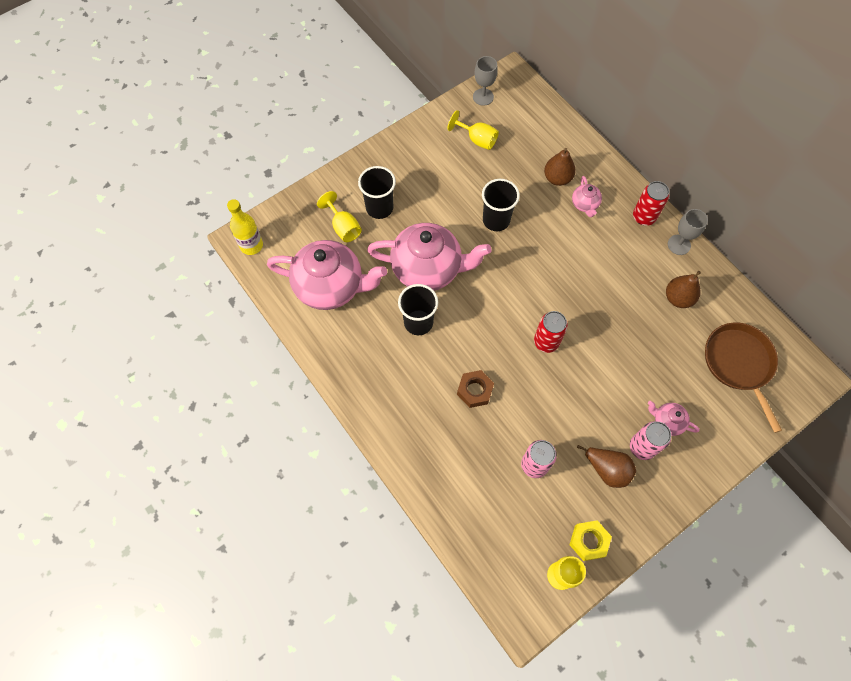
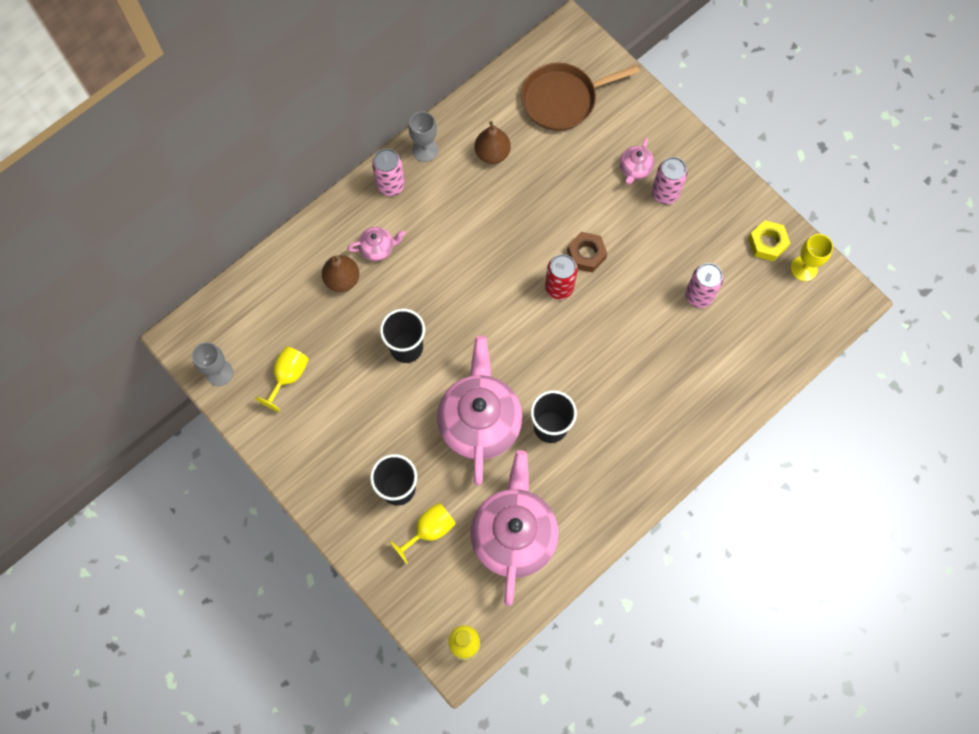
camera: 95 degrees left, 5 degrees up
(475, 391) = (625, 359): brown nut -> brown nut (586, 254)
(607, 469) = (693, 226): brown pear -> none
(644, 217) = (390, 185): red can -> pink can

